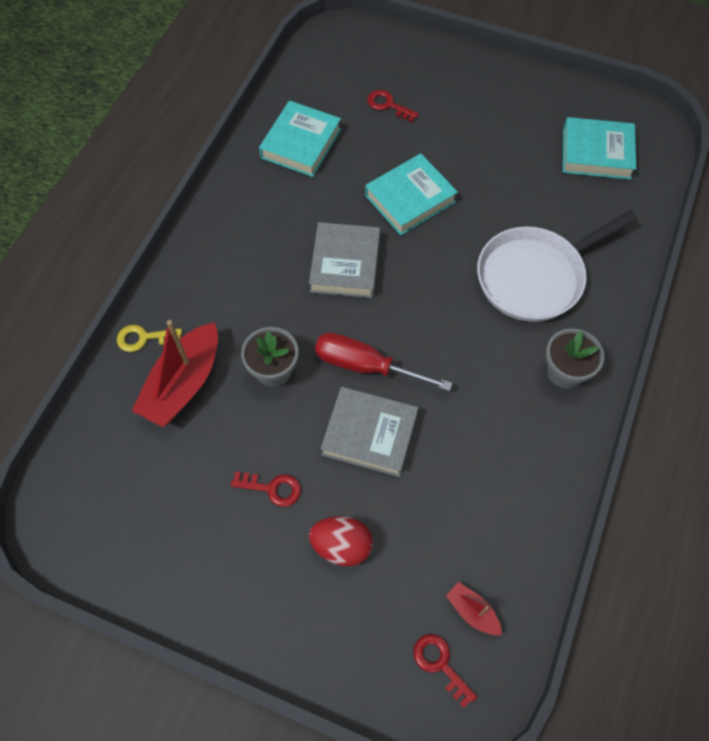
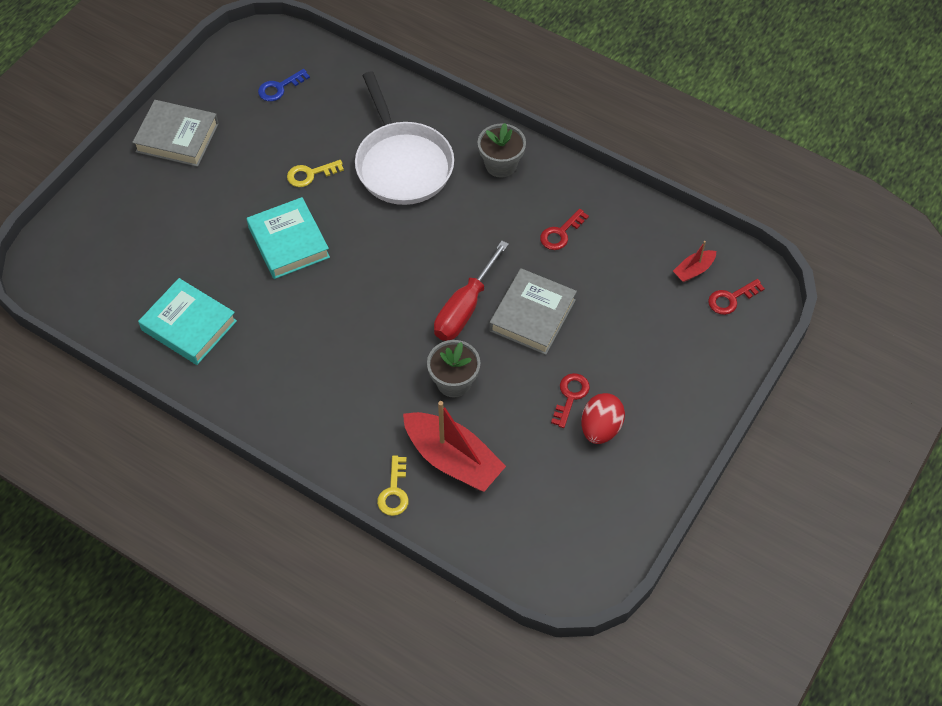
camera: 80 degrees left, 5 degrees down
(341, 546) = (629, 351): red egg -> red egg (600, 428)
(345, 264) = (351, 308): grey book -> grey book (177, 138)
(388, 105) = (163, 241): red key -> red key (561, 233)
(496, 200) = (310, 174): none -> yellow key
(596, 153) = (279, 88): turquoise book -> blue key

